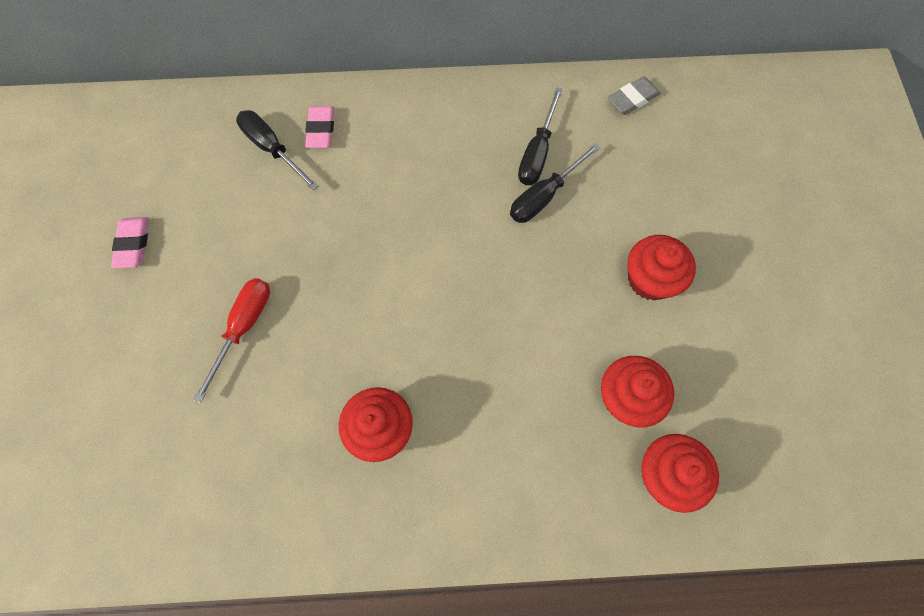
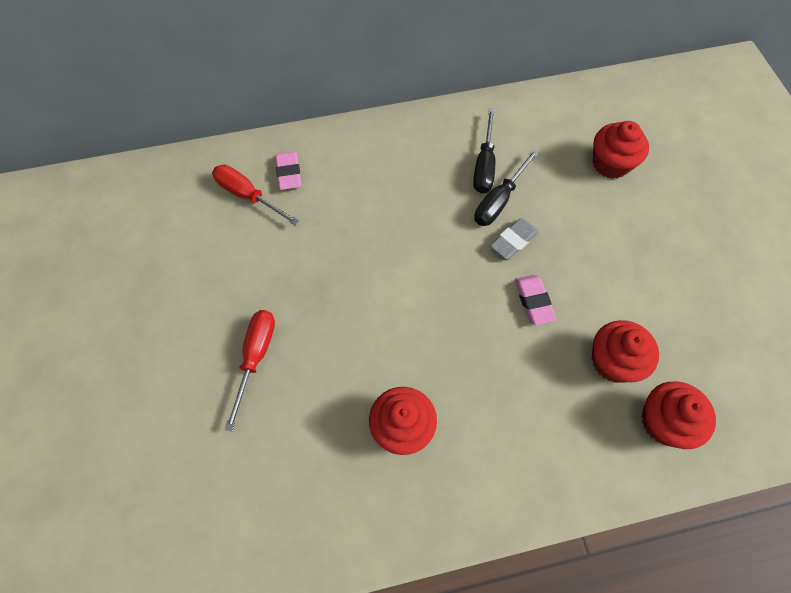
camera: 10 degrees left, 5 degrees down
(133, 244) = (136, 299): pink eraser -> pink eraser (533, 301)
(272, 149) = (248, 196): black screwdriver -> red screwdriver
(632, 99) = (554, 109): grey eraser -> grey eraser (513, 241)
(650, 279) = (607, 257): red cupcake -> red cupcake (610, 164)

